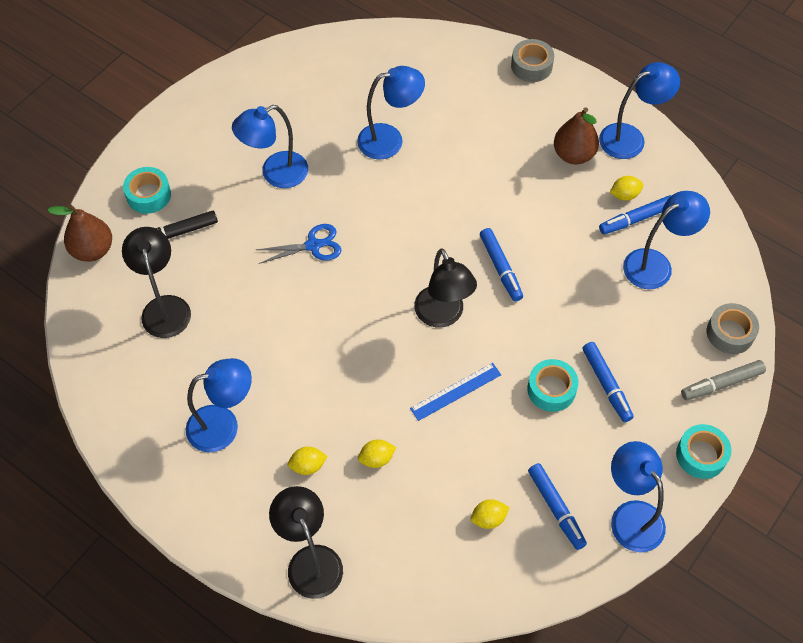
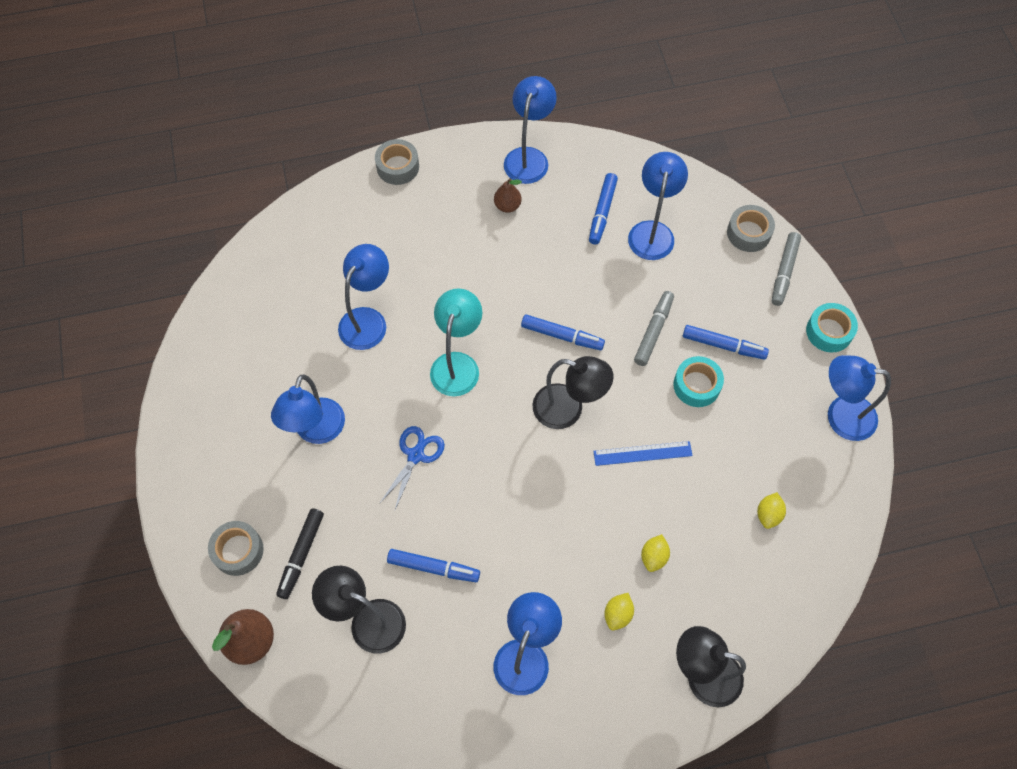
camera: 50 degrees left, 5 degrees up
(148, 195) = (238, 551): turquoise tape -> grey tape
(409, 219) = (457, 364): none -> turquoise lamp
(455, 391) = (642, 453): blue ruler -> blue ruler turned 75 degrees clockwise
(556, 508) = (796, 461): blue marker -> blue marker (433, 568)
(568, 326) = (653, 331): none -> grey marker
(573, 155) = (507, 206): brown pear -> brown pear, size x0.62
(624, 195) = (575, 202): yellow lemon -> none

